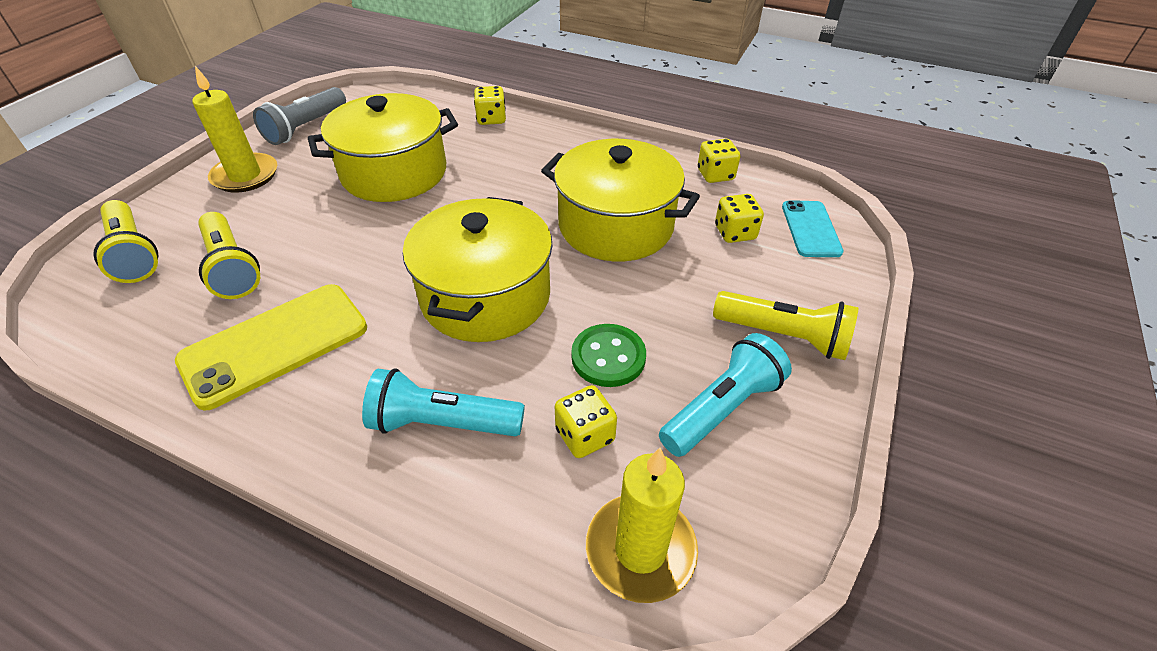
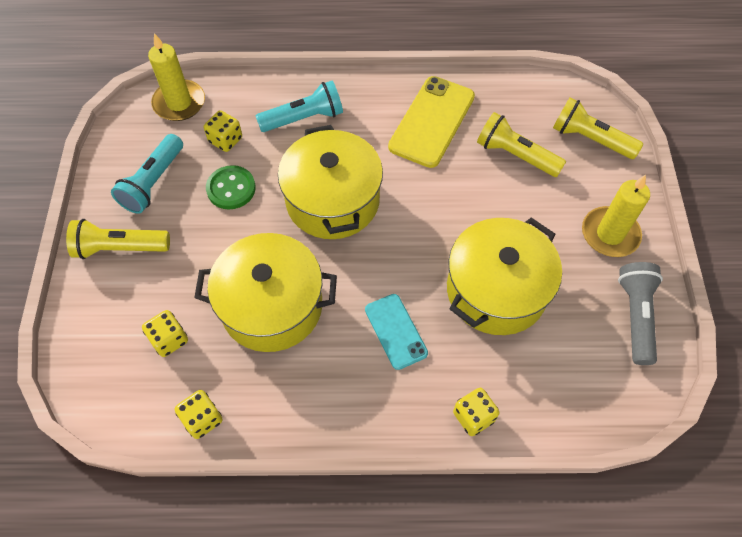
camera: 155 degrees right, 15 degrees up
(811, 229) = (103, 373): turquoise phone -> turquoise phone (395, 331)

